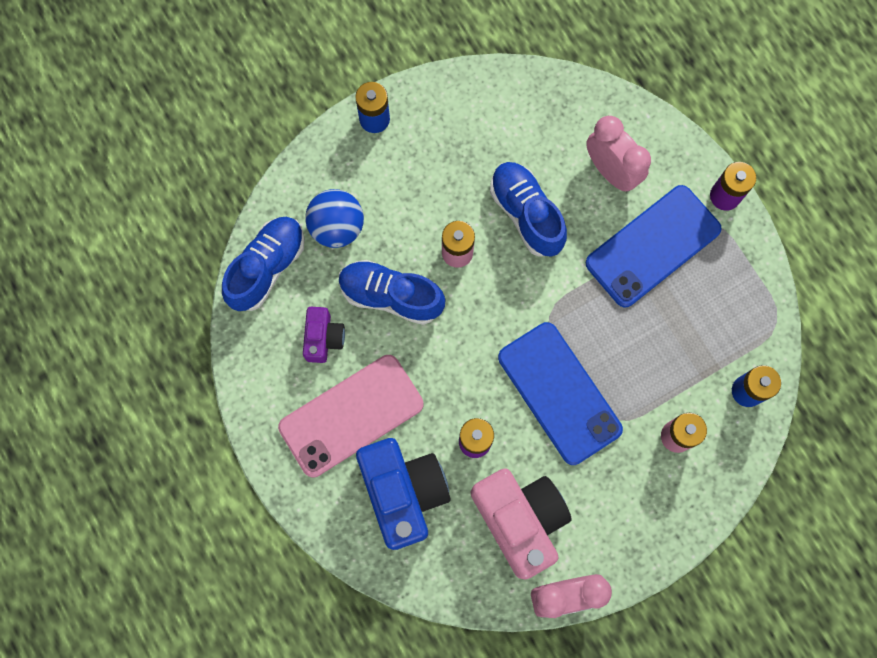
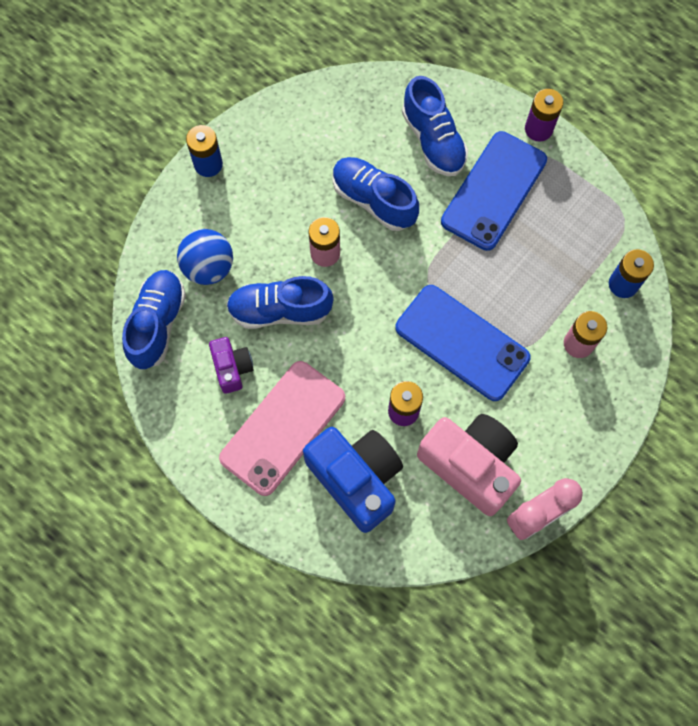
camera: 20 degrees left, 5 degrees down
(611, 171) = (433, 140): pink clock -> blue shoe

